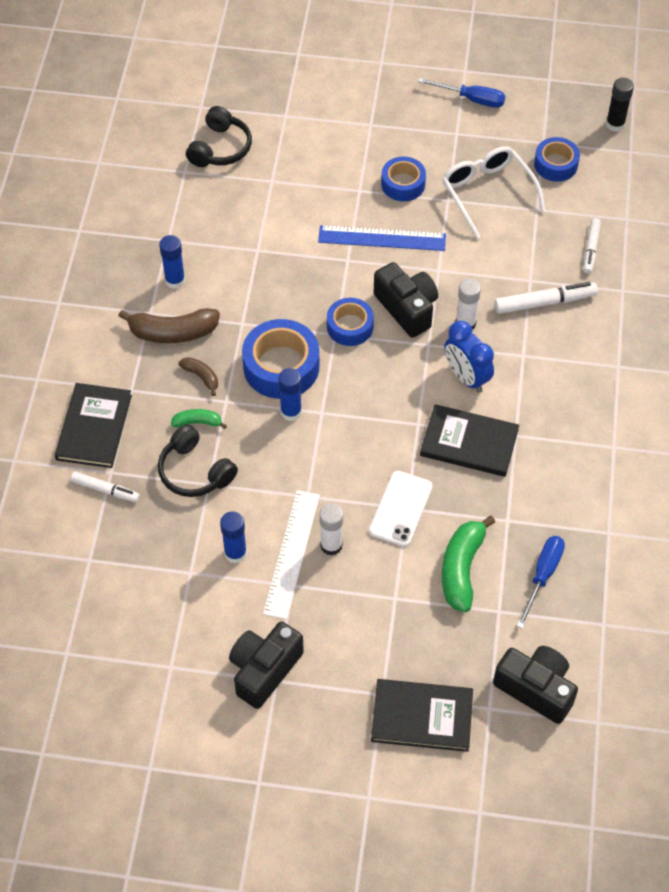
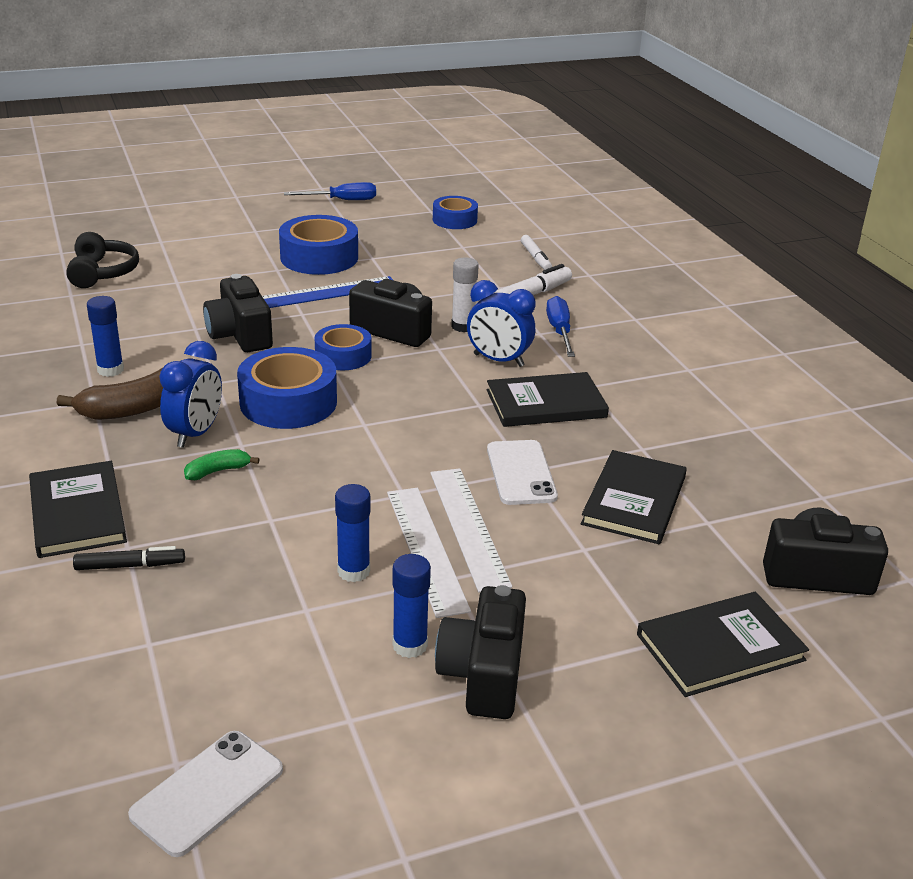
camera: 30 degrees left, 25 degrees down
(73, 680) = (207, 792): none -> white phone
(105, 490) = (129, 565): white marker -> black marker
(195, 471) = (244, 513): black headphones -> none
(201, 377) = (195, 433): brown banana -> blue clock
(286, 271) = (240, 335): none -> black camera
(291, 412) = (328, 433): blue glue stick -> blue glue stick (410, 645)
(331, 545) = (468, 527): white glue stick -> white ruler
(403, 184) = (319, 257): blue tape -> blue tape, size x1.61
(461, 569) = (634, 500): green banana -> black book
(487, 193) = (407, 246): white glasses -> none
(543, 575) = (722, 479): blue screwdriver -> blue screwdriver (559, 331)
(615, 124) = (484, 191): black glue stick -> none

